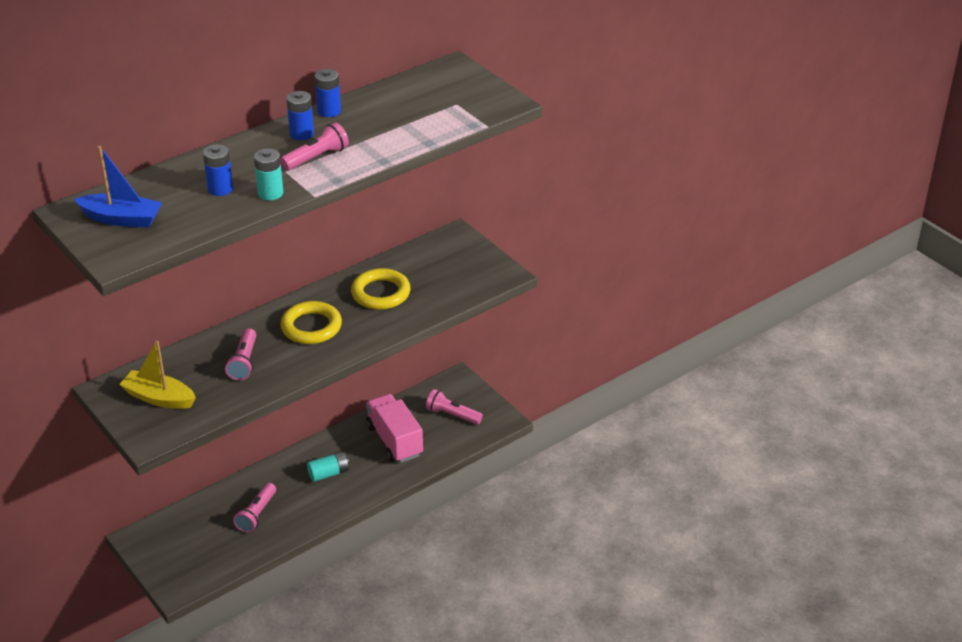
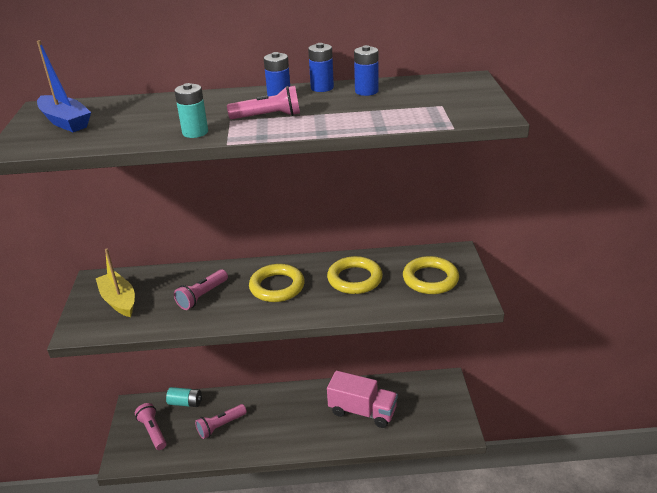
camera: 35 degrees right, 5 degrees down
(220, 189) = (163, 120): blue battery -> blue battery (366, 91)
(328, 473) = (295, 416): turquoise battery -> turquoise battery (185, 403)
(394, 441) = (362, 411): pink truck -> pink truck turned 105 degrees clockwise
(451, 269) = (430, 279): none -> yellow ring
(452, 415) = (422, 409): pink flashlight -> pink flashlight (153, 431)

